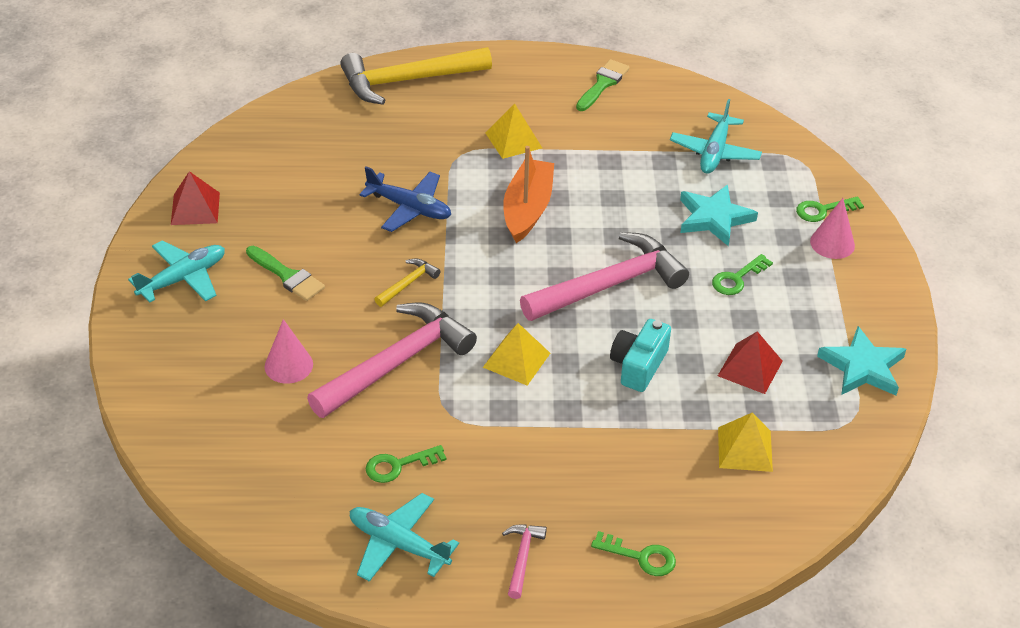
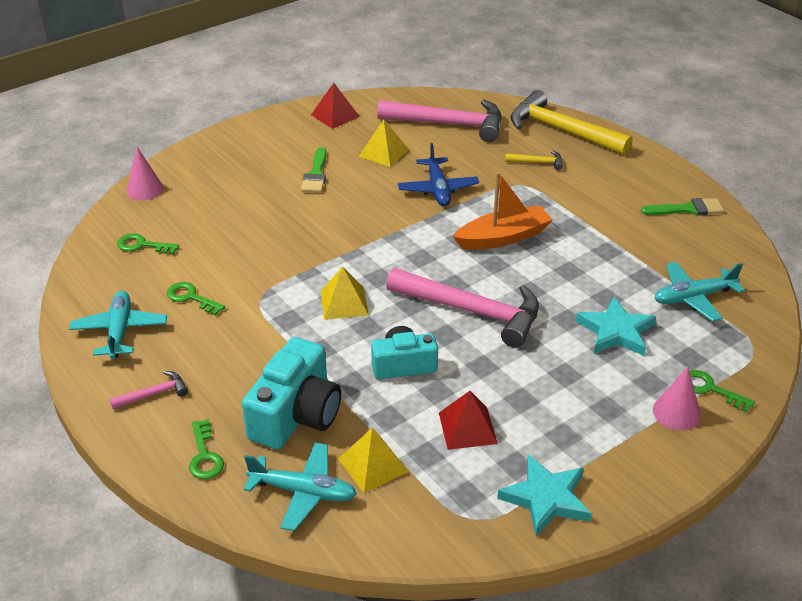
camera: 55 degrees right, 5 degrees down
(183, 279) = (270, 140): turquoise plane -> turquoise plane (303, 492)
(288, 365) = (237, 212): pink cone -> pink cone (145, 189)
(397, 362) = (285, 253): pink hammer -> pink hammer (449, 124)
(408, 283) = (365, 222): yellow hammer -> yellow hammer (538, 162)
(513, 140) = (566, 199): yellow pyramid -> yellow pyramid (384, 153)
(641, 468) = (296, 415): none -> turquoise camera
(737, 278) = (562, 375): green key -> green key (142, 245)

